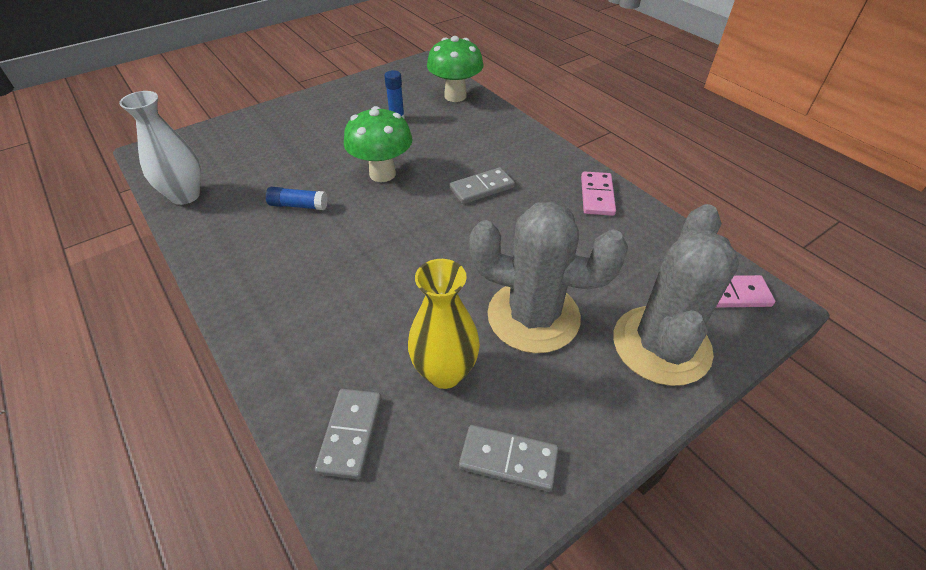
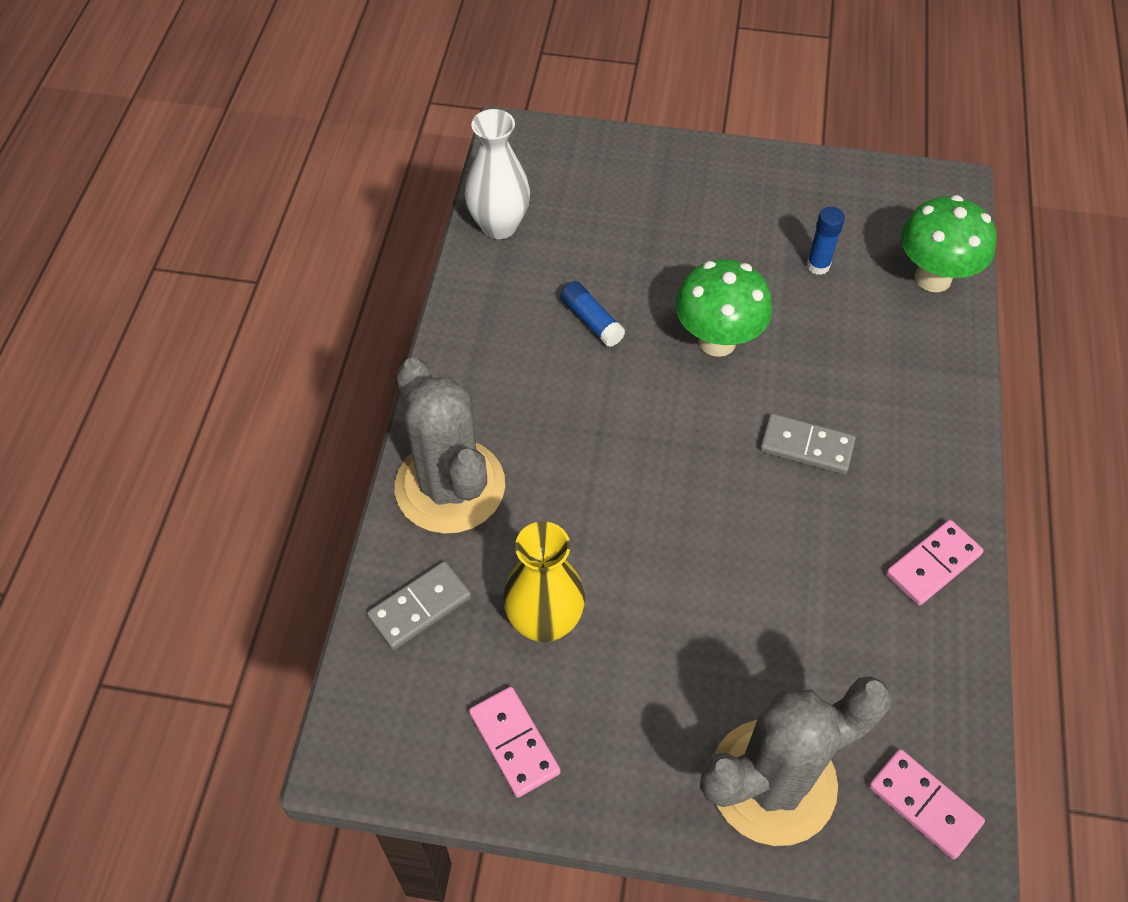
camera: 45 degrees right, 10 degrees up
(508, 460) = (514, 743): grey domino -> pink domino
(533, 316) = (683, 641): grey cactus -> grey cactus (450, 486)

